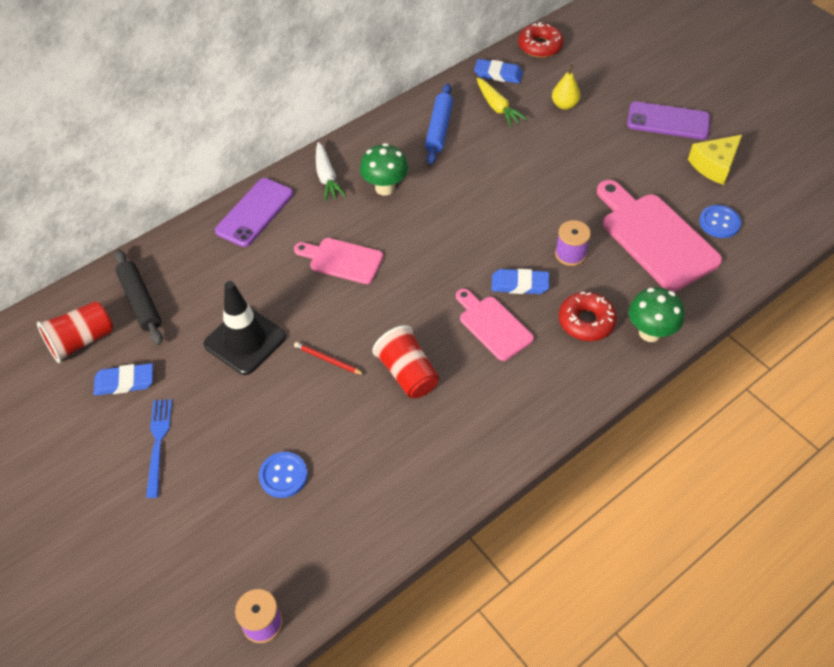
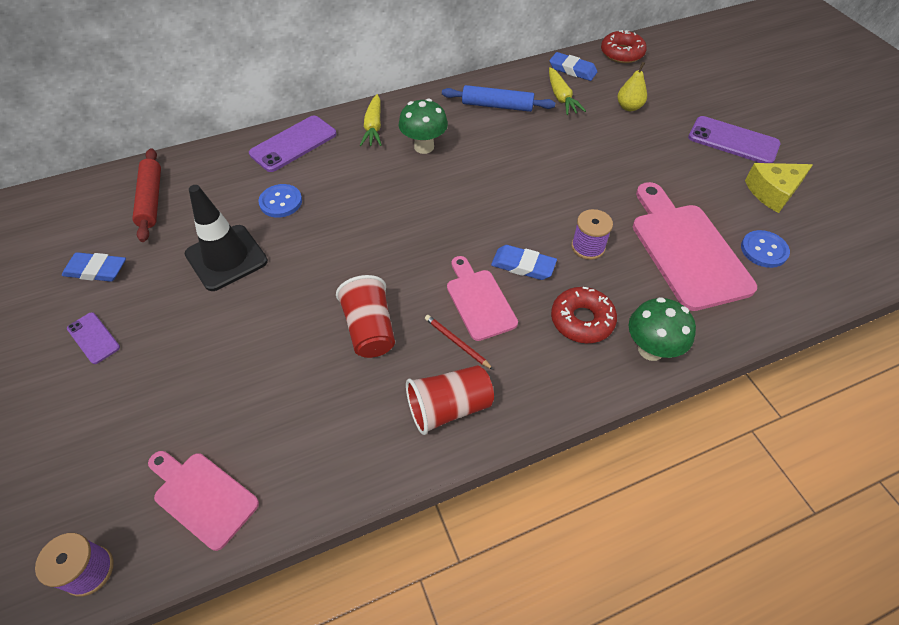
camera: 15 degrees right, 0 degrees up
(81, 341) = (80, 223): red cup -> red cup (449, 407)
(140, 301) = (151, 200): black rolling pin -> red rolling pin
(158, 443) = (93, 338): blue fork -> purple phone
(283, 475) = (195, 405): blue button -> blue button (281, 202)
(327, 177) = (373, 127): white carrot -> yellow carrot
(328, 360) = (296, 295): red pencil -> red pencil (457, 342)
(342, 260) = (354, 203): pink cutting board -> pink cutting board (202, 496)
(439, 129) = (497, 106): blue rolling pin -> blue rolling pin turned 75 degrees clockwise

